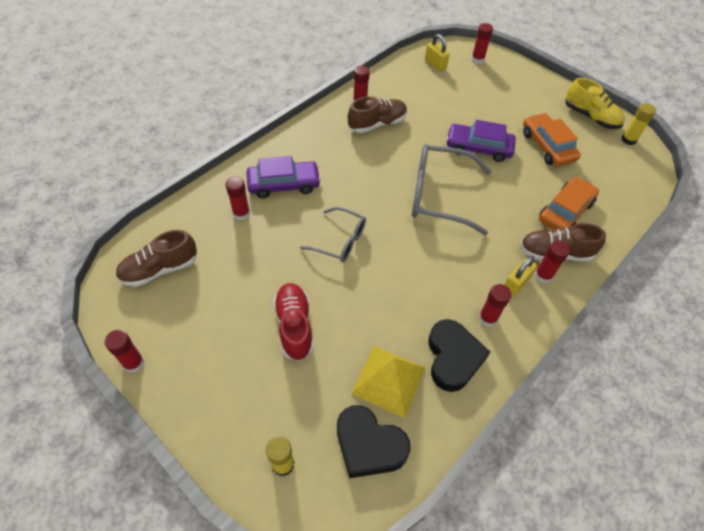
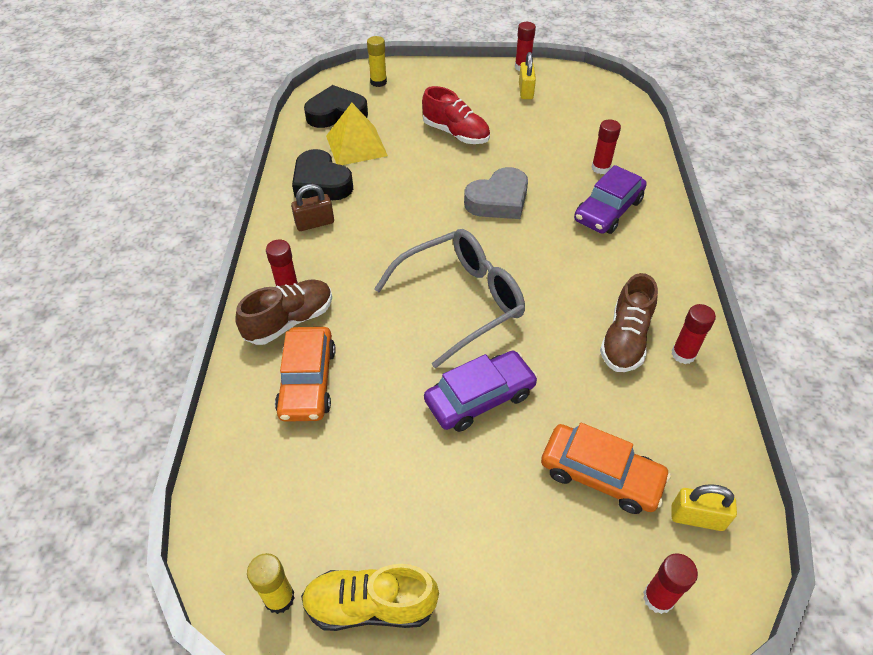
camera: 140 degrees right, 5 degrees down
(160, 269) = (590, 106): brown shoe -> none
(339, 240) = (498, 200): grey glasses -> grey heart
(488, 318) = (315, 223): red glue stick -> brown padlock
(515, 284) = (310, 265): yellow padlock -> yellow padlock (525, 91)
(547, 146) = (396, 475): orange car -> orange car (600, 475)

